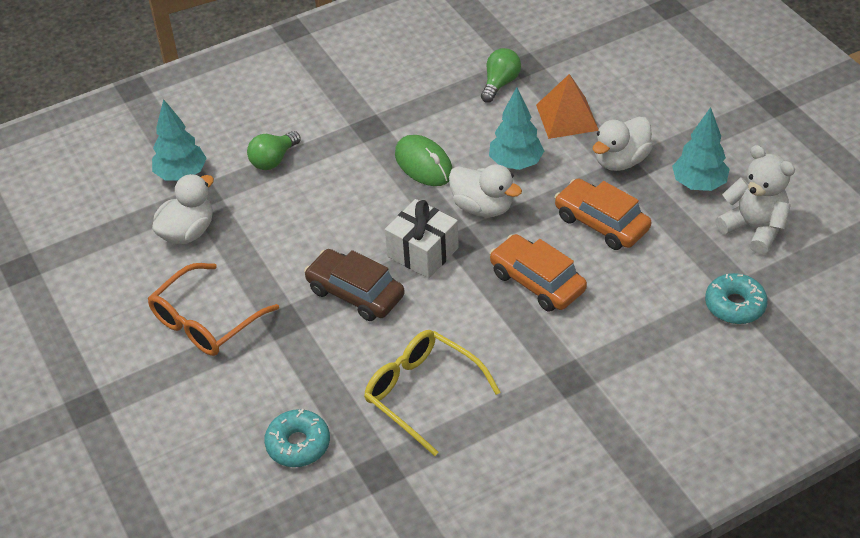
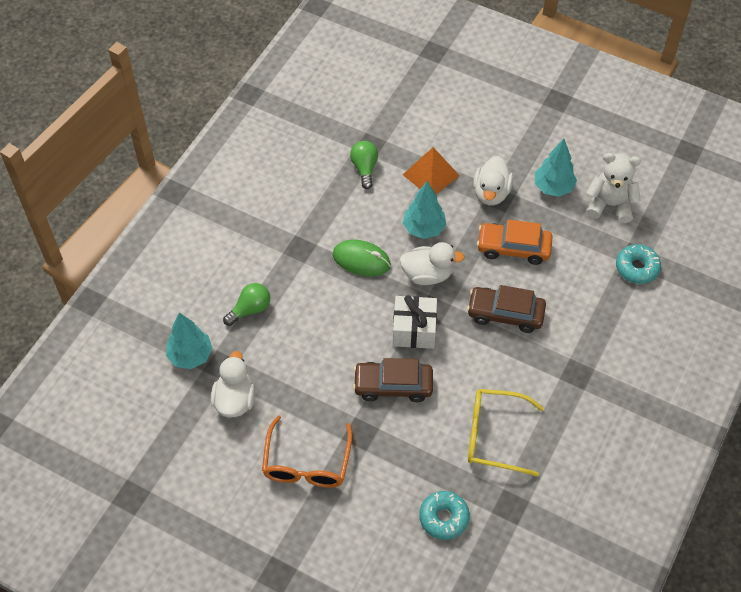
camera: 35 degrees left, 10 degrees up
(273, 160) = (250, 309): green light bulb -> green light bulb turned 135 degrees counterclockwise
(537, 282) = (505, 314): orange car -> brown car

